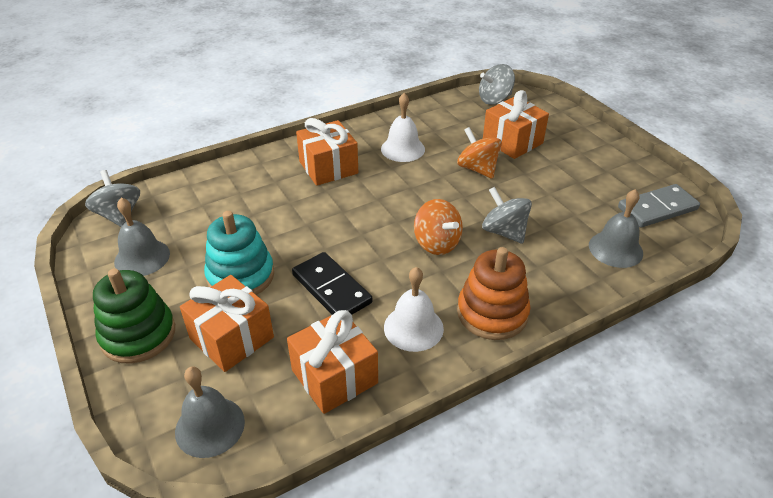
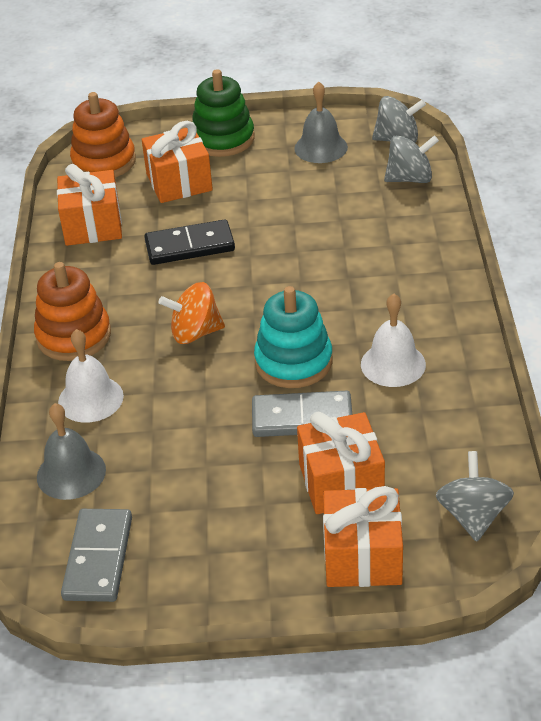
camera: 120 degrees right, 0 degrees up
(210, 426) = (104, 162): grey bell -> orange stacking toy
(240, 276) = (251, 197): turquoise stacking toy -> turquoise stacking toy (293, 362)
(328, 167) = (392, 289): orange gift -> orange gift (363, 556)
(413, 327) = (102, 281): white bell -> white bell (90, 399)
(477, 169) = (302, 418): orange spinning top -> grey domino
(504, 232) = (171, 392): grey spinning top -> grey spinning top (410, 179)

